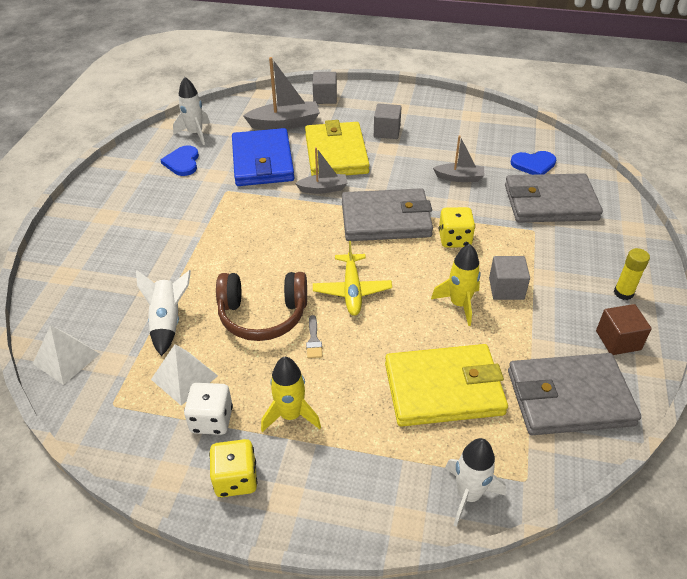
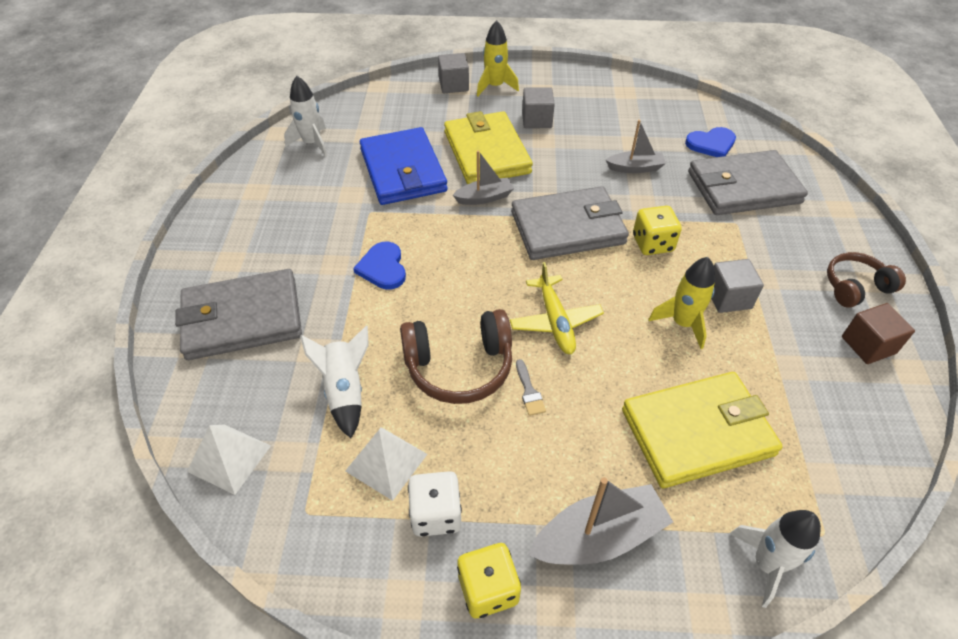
camera: 10 degrees left, 5 degrees up
(182, 162) = (306, 181): blue heart -> blue heart (383, 268)
(285, 124) = (416, 121): grey boat -> grey boat (598, 537)
(291, 415) = (530, 493): yellow rocket -> yellow rocket (495, 86)
(569, 397) = (838, 423): grey wallet -> grey wallet (242, 318)
(623, 293) = (855, 287): yellow glue stick -> brown headphones

